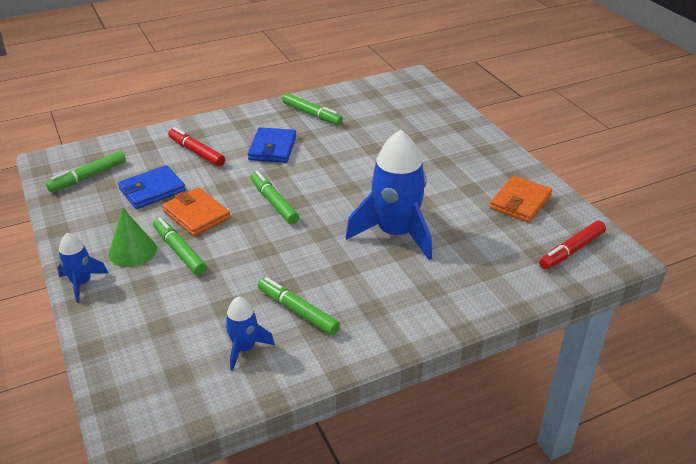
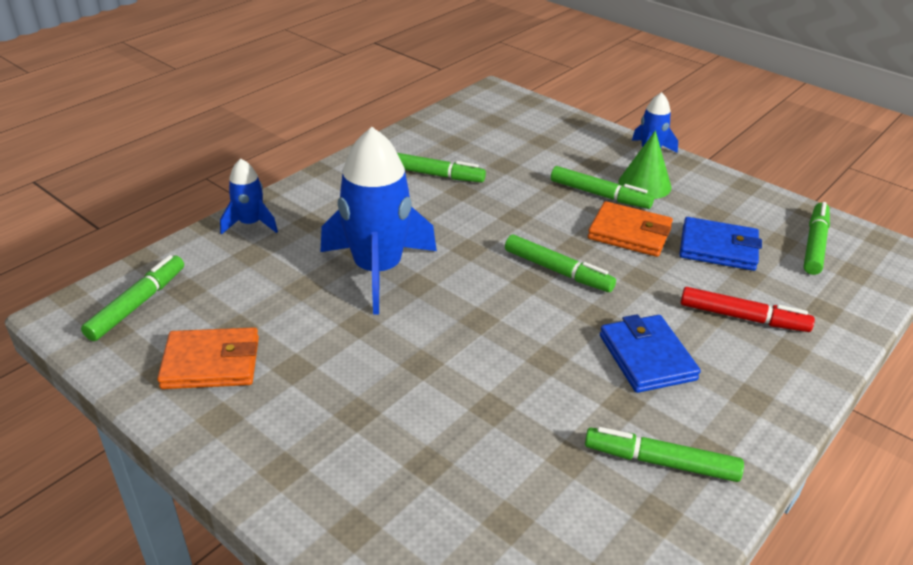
camera: 155 degrees right, 0 degrees up
(152, 190) = (718, 248): blue wallet -> blue wallet turned 75 degrees clockwise
(244, 348) = (458, 142): blue rocket -> blue rocket (250, 223)
(520, 202) = (211, 363): orange wallet -> orange wallet turned 75 degrees clockwise
(571, 251) = (137, 304): red marker -> green marker

